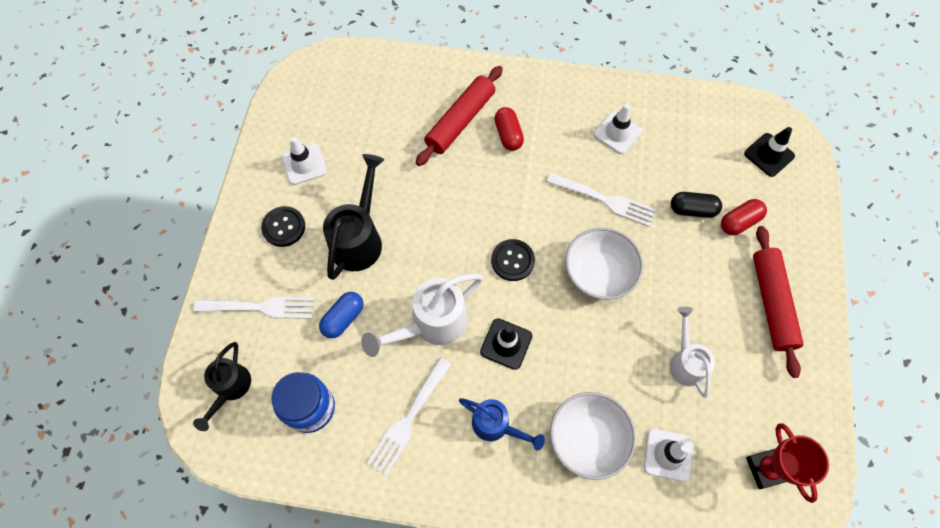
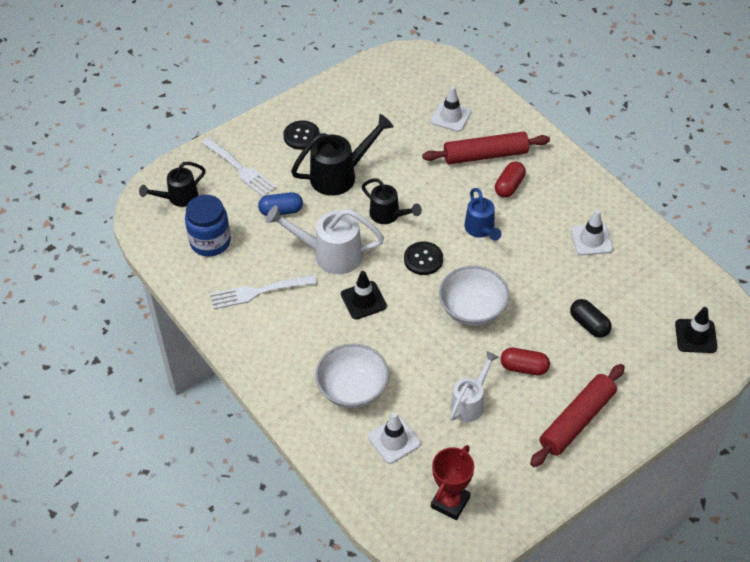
camera: 45 degrees right, 15 degrees down
(304, 164) = (353, 110): white traffic cone -> white traffic cone (451, 116)
(441, 243) = (388, 215): none -> black watering can
(496, 425) = (305, 337): blue watering can -> blue watering can (481, 230)
(604, 200) = (530, 272): white fork -> none
(739, 222) = (616, 357): red capsule -> red capsule (524, 367)

